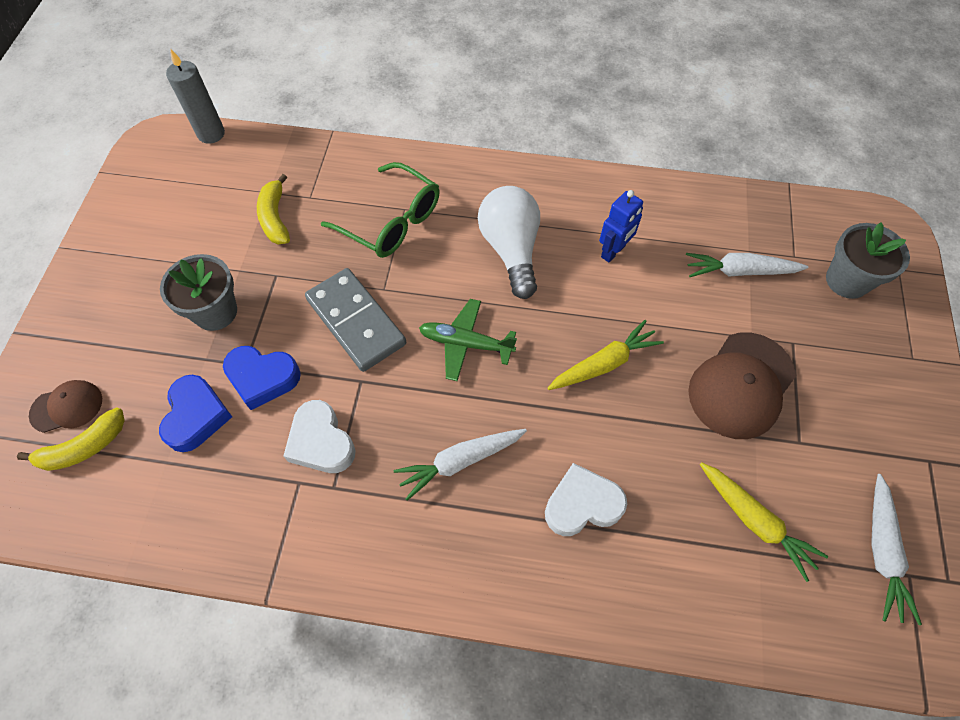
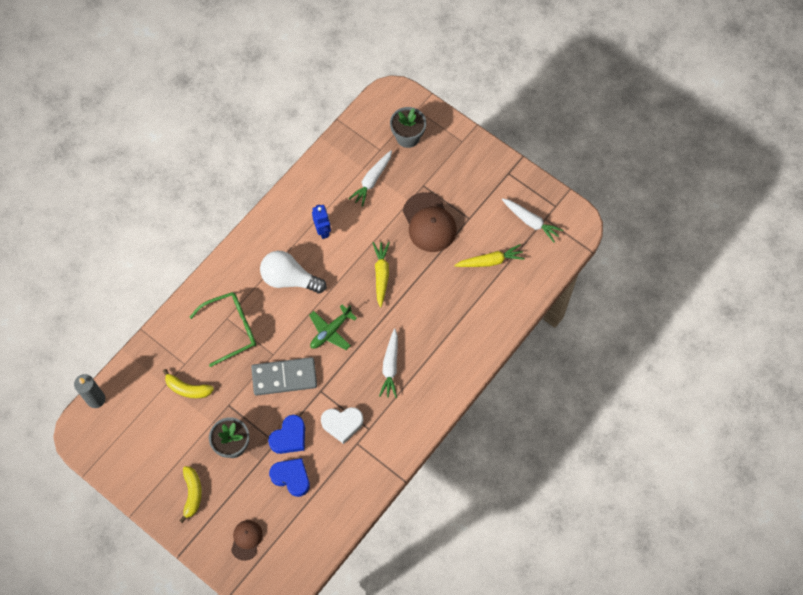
camera: 60 degrees left, 5 degrees up
(84, 447) = (276, 538): yellow banana -> yellow banana (192, 494)
(582, 504) = (441, 326): white heart -> none

